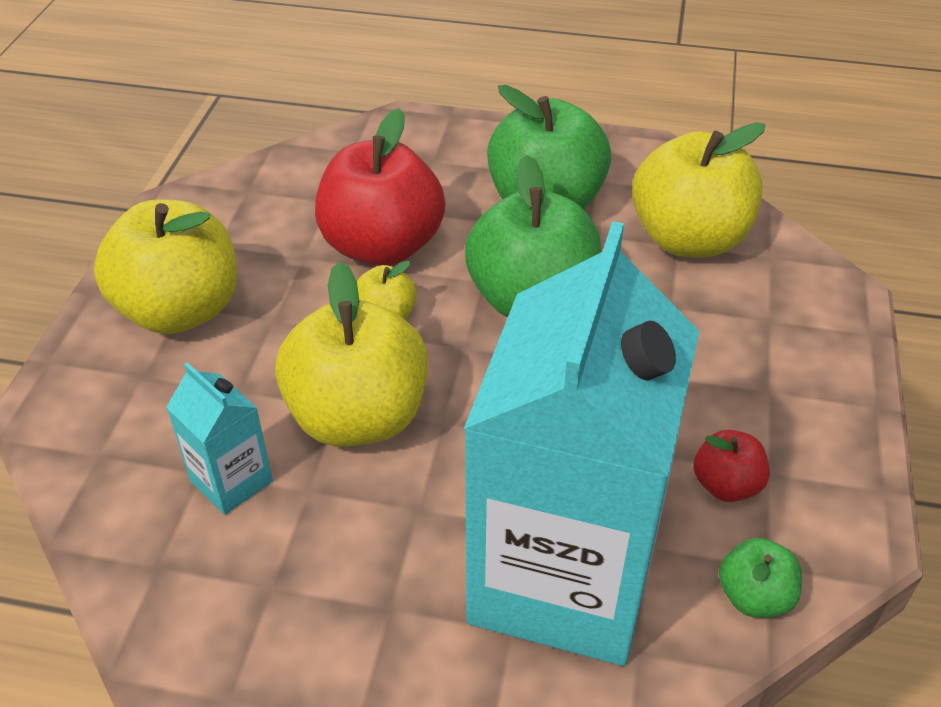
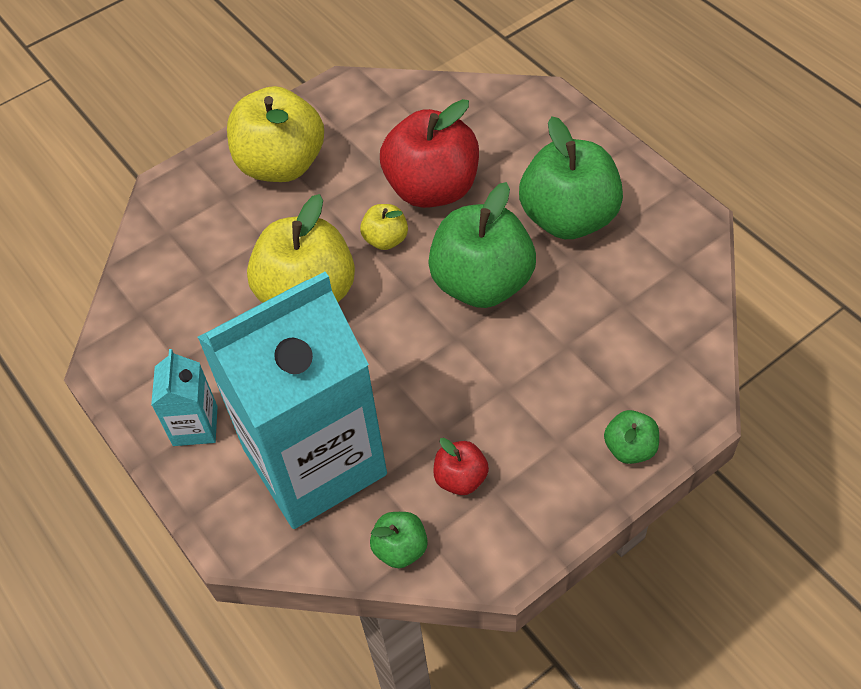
camera: 45 degrees right, 10 degrees up
(231, 481) = (212, 289): turquoise carton -> turquoise carton (195, 426)
(688, 239) = (636, 304): yellow apple -> none
(831, 356) = (629, 448): none -> green apple

